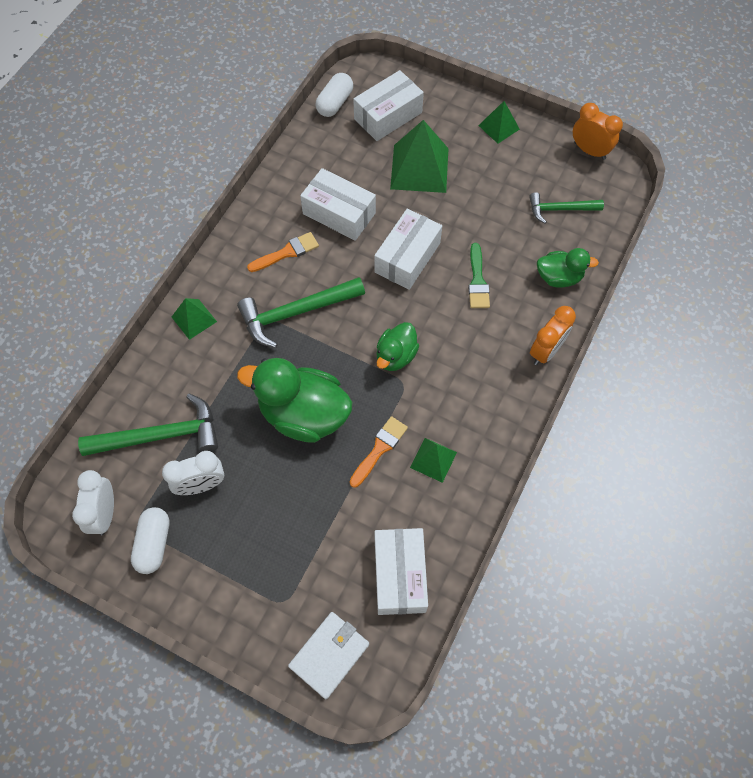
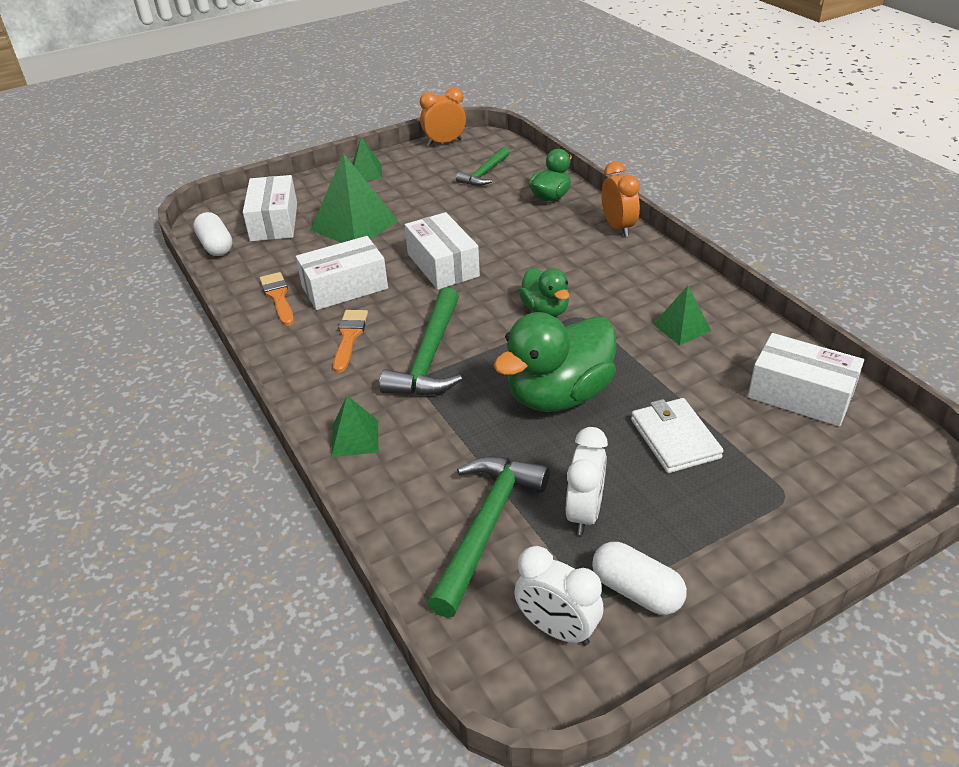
camera: 55 degrees left, 25 degrees down
(329, 655) = (872, 482): white wallet -> white wallet (675, 438)
(379, 449) = (643, 357): orange brush -> orange brush (278, 297)
(477, 281) = (510, 236): green brush -> none

